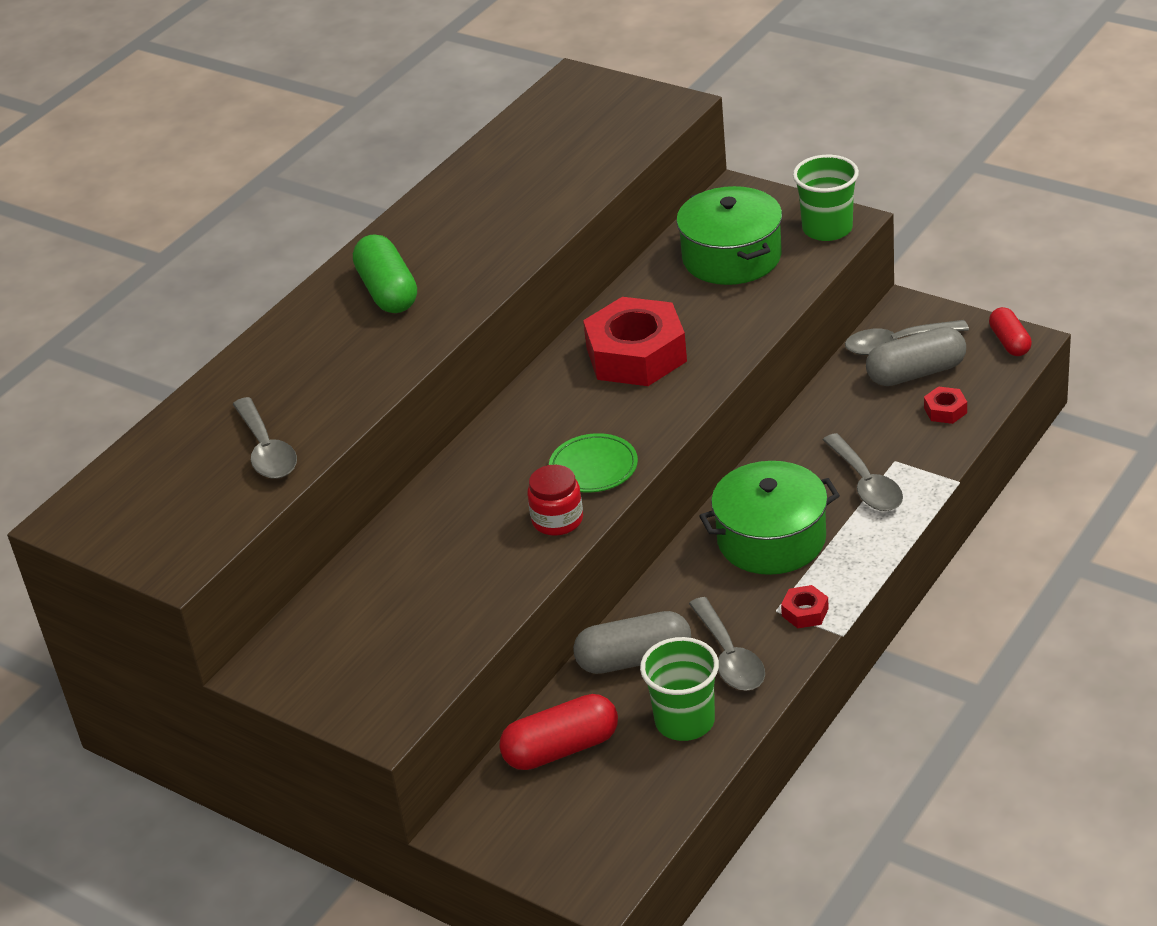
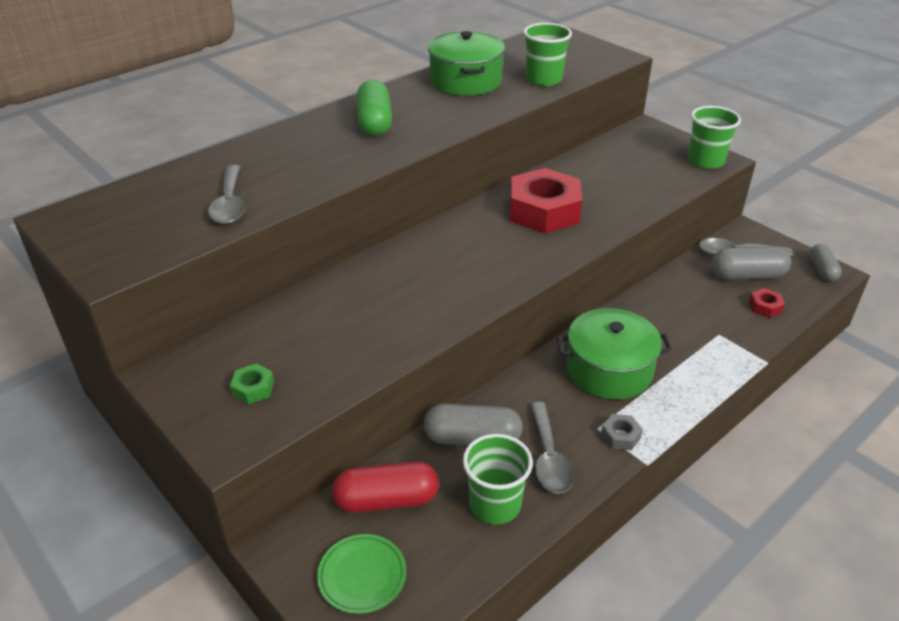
camera: 10 degrees right, 0 degrees up
(379, 660) = (253, 388): none -> green nut
(557, 520) = (441, 313): red jar -> none
(585, 169) = (543, 79): none -> green cup
(593, 467) = (483, 281): green plate -> green plate (362, 576)
(731, 257) = (632, 164): green pot -> green pot (465, 81)
(805, 612) = (620, 436): red nut -> grey nut
(866, 484) = (693, 346): grey spoon -> none
(1009, 342) = (822, 270): red capsule -> grey capsule

